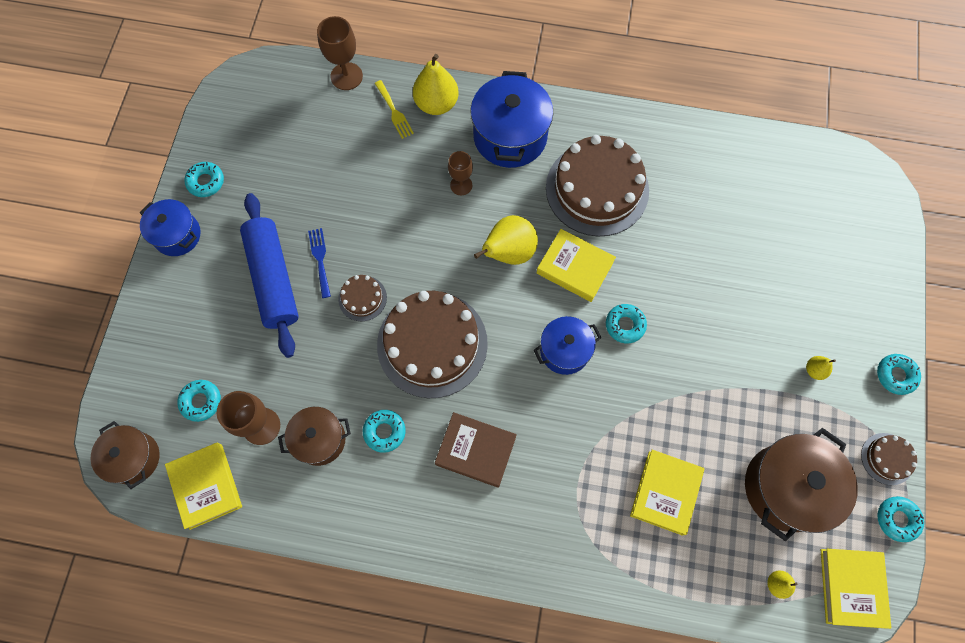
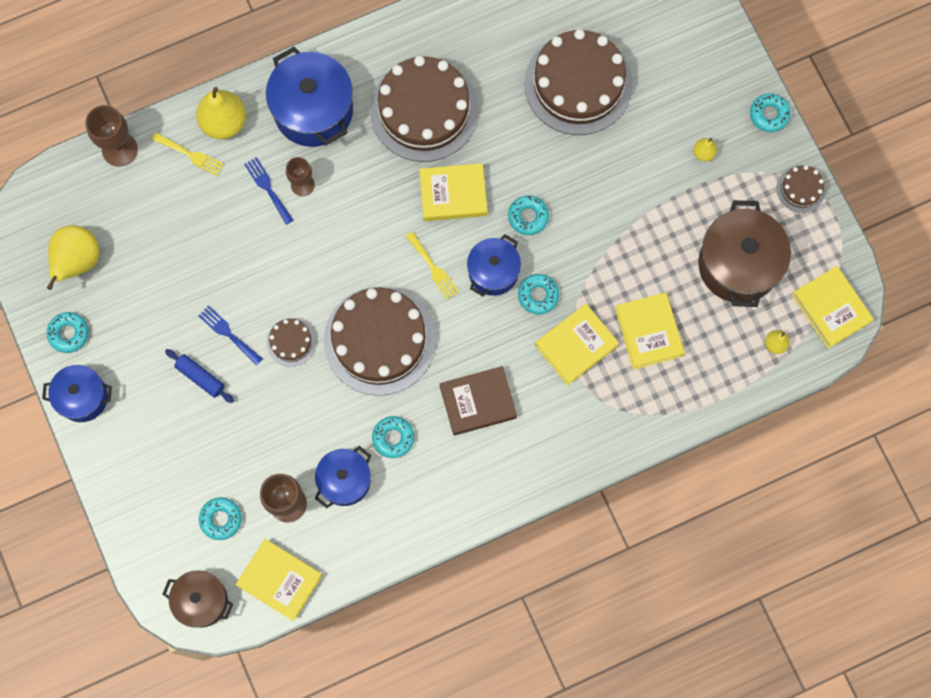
camera: 35 degrees left, 5 degrees up
(273, 279) = (200, 377): blue rolling pin -> blue rolling pin, size x0.46
(320, 439) = (344, 480): brown pot -> blue pot
(433, 171) = (267, 188): none -> blue fork
(509, 252) = (388, 218): yellow pear -> yellow pear (77, 261)
(517, 315) = (433, 268): none -> yellow fork
(593, 460) = (576, 345): none -> yellow book
(739, 246) = (578, 84): none -> brown cake
(897, 519) = (835, 232): turquoise donut -> turquoise donut (538, 295)

